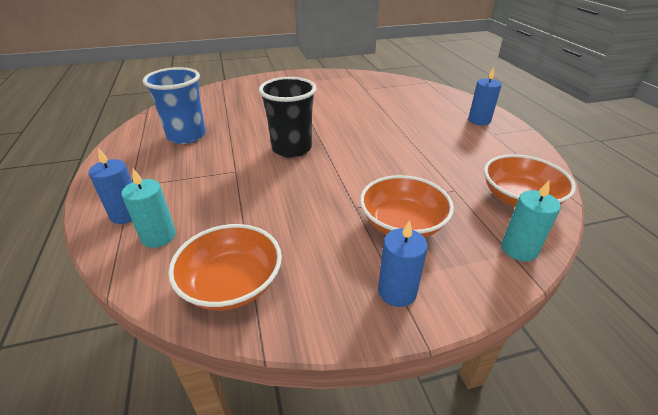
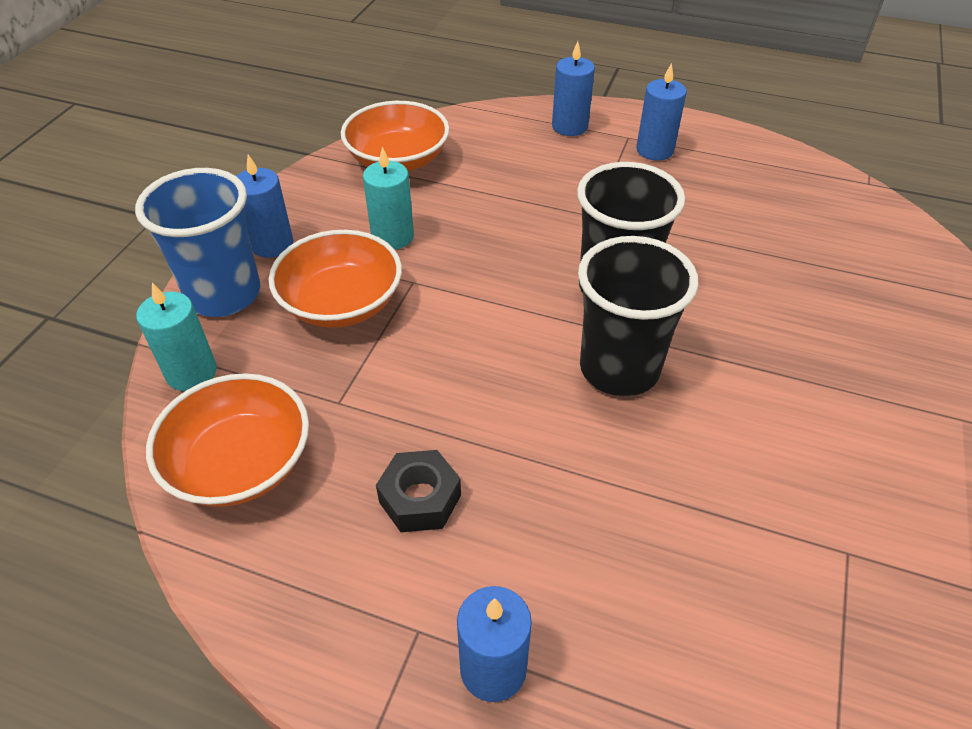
camera: 125 degrees right, 10 degrees up
(145, 172) = (654, 150): none -> blue candle
(158, 236) = (510, 137): turquoise candle -> turquoise candle (392, 237)
(186, 136) = (742, 201): blue cup -> blue cup (224, 294)
(341, 134) = (619, 369): none -> black cup
(457, 151) = (420, 498): none -> black nut

